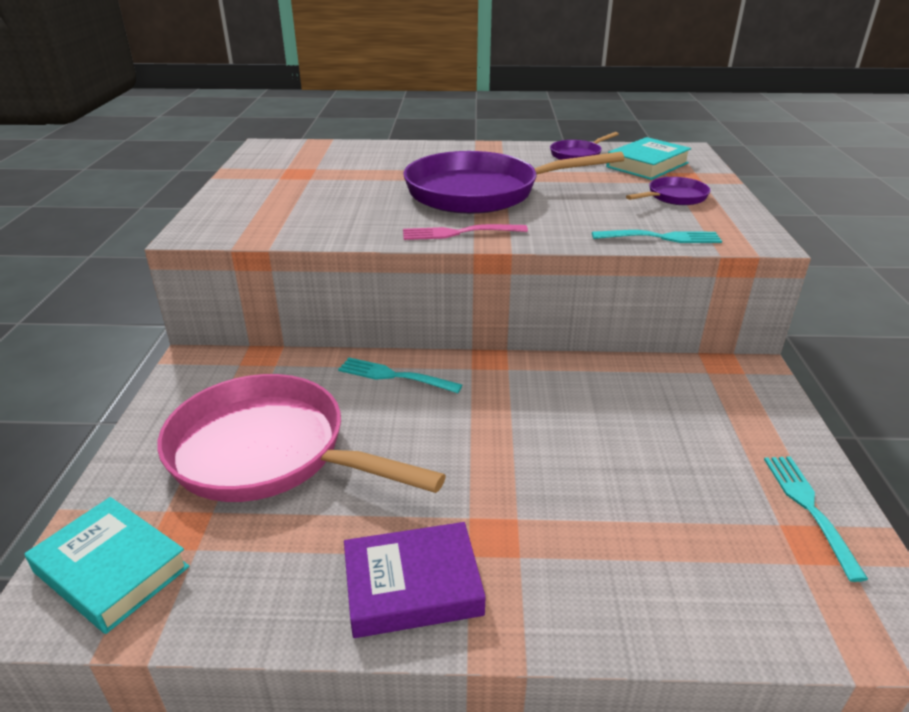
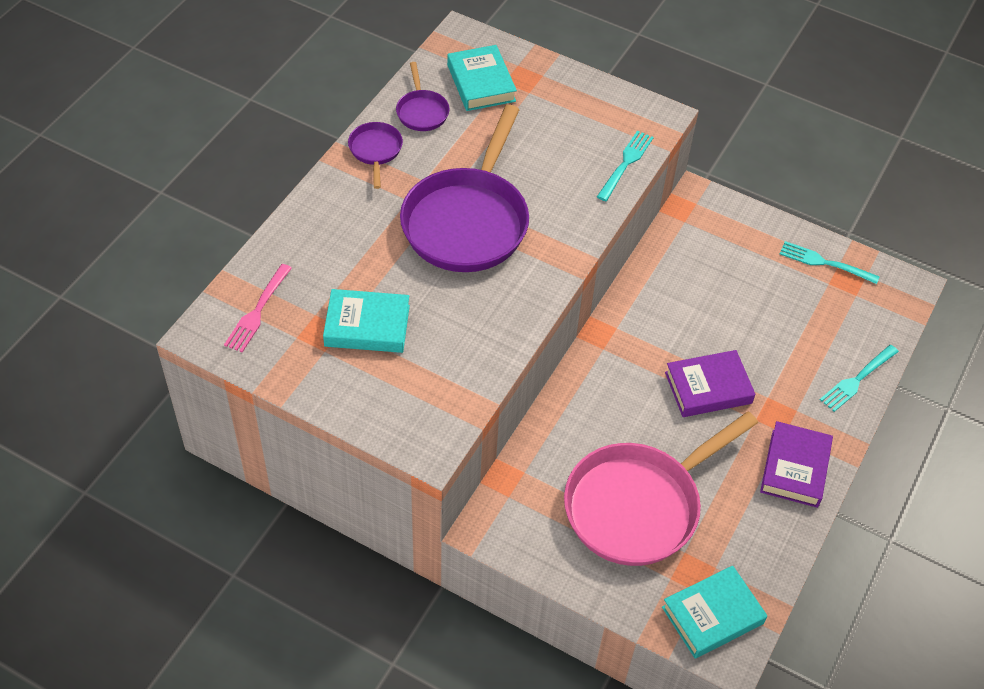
camera: 65 degrees left, 20 degrees up
(319, 185) = (367, 326): none -> turquoise book
(394, 376) = (586, 399): turquoise fork -> turquoise fork (857, 379)
(459, 233) = (544, 272): pink fork -> pink fork (258, 311)
(484, 458) = (708, 388): none -> purple book
(674, 197) = (560, 111): purple pan -> purple pan (375, 151)

